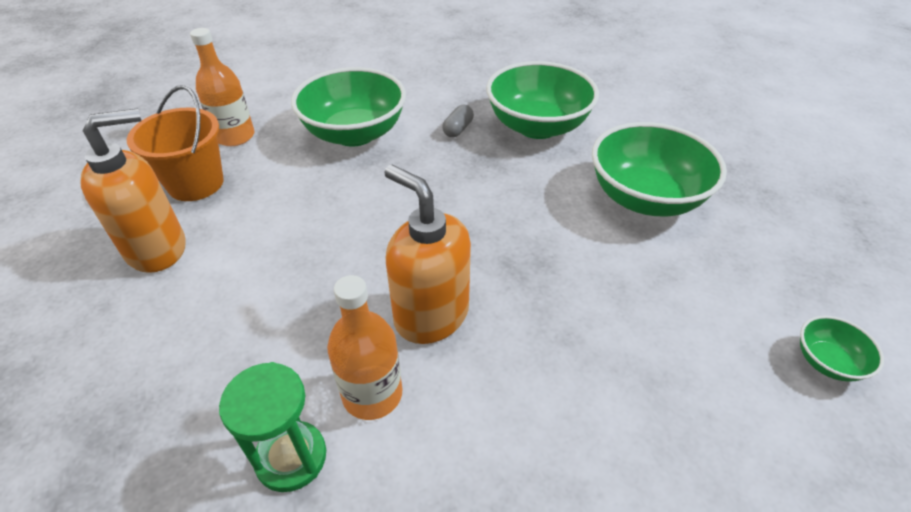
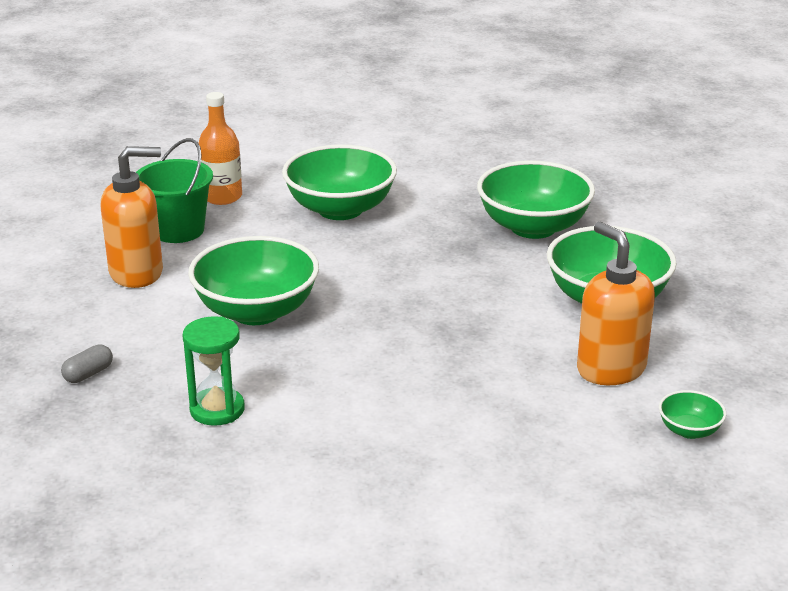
camera: 15 degrees right, 15 degrees down
(196, 183) = (178, 230): orange bucket -> green bucket
(303, 279) = (256, 311): none -> green bowl
(372, 394) = (289, 387): orange bottle -> none
(431, 315) = (357, 350): orange soap dispenser -> orange soap dispenser (610, 369)
(458, 129) = (447, 219): grey capsule -> grey capsule (88, 374)

